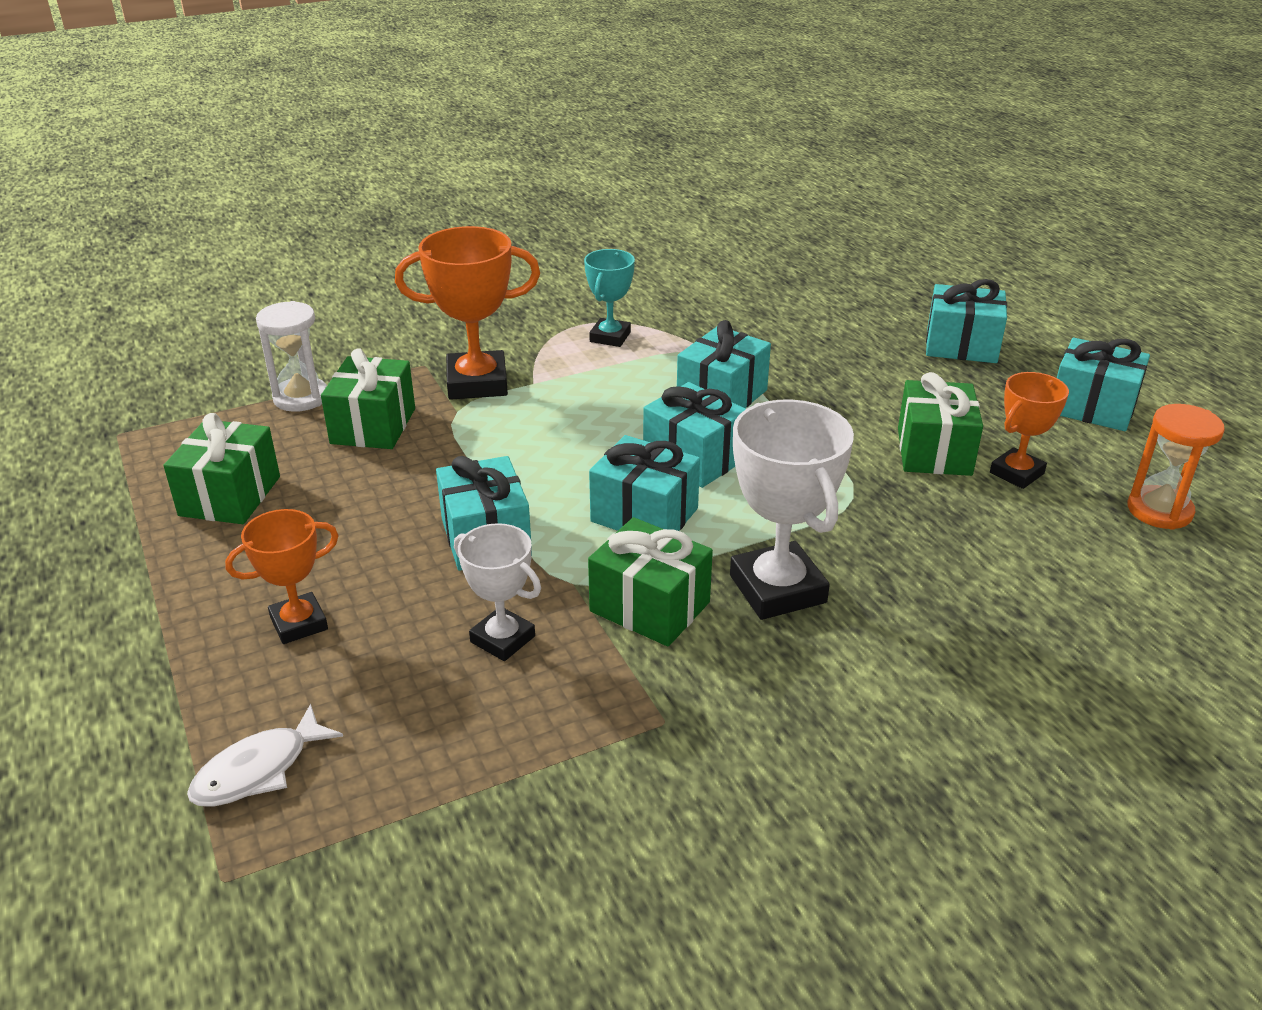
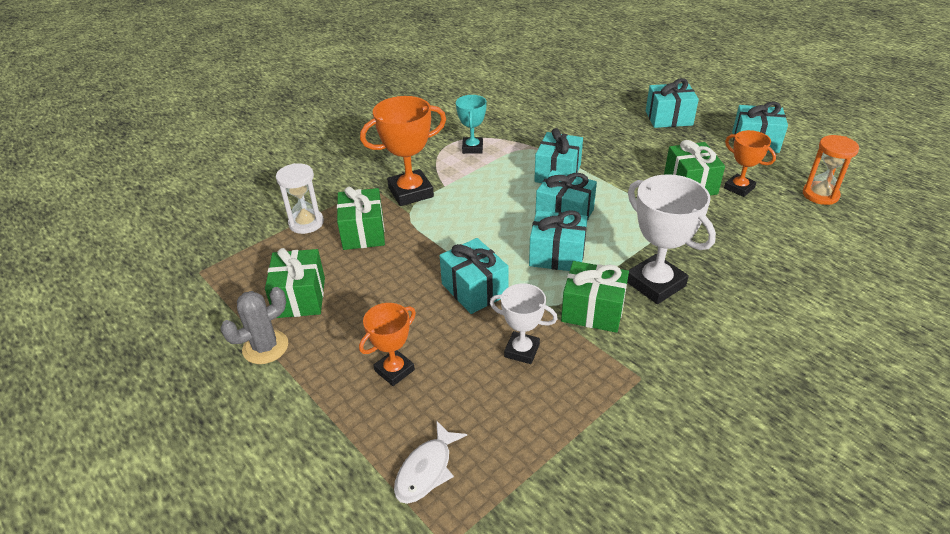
camera: 15 degrees left, 5 degrees up
(142, 552) = (265, 347): none -> grey cactus
(1016, 473) = (739, 188): orange trophy -> orange trophy turned 75 degrees counterclockwise

